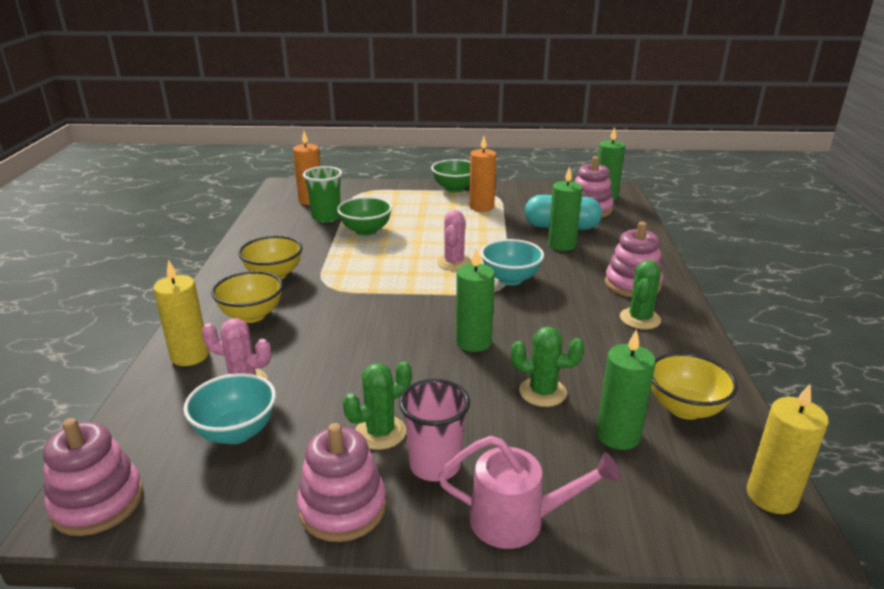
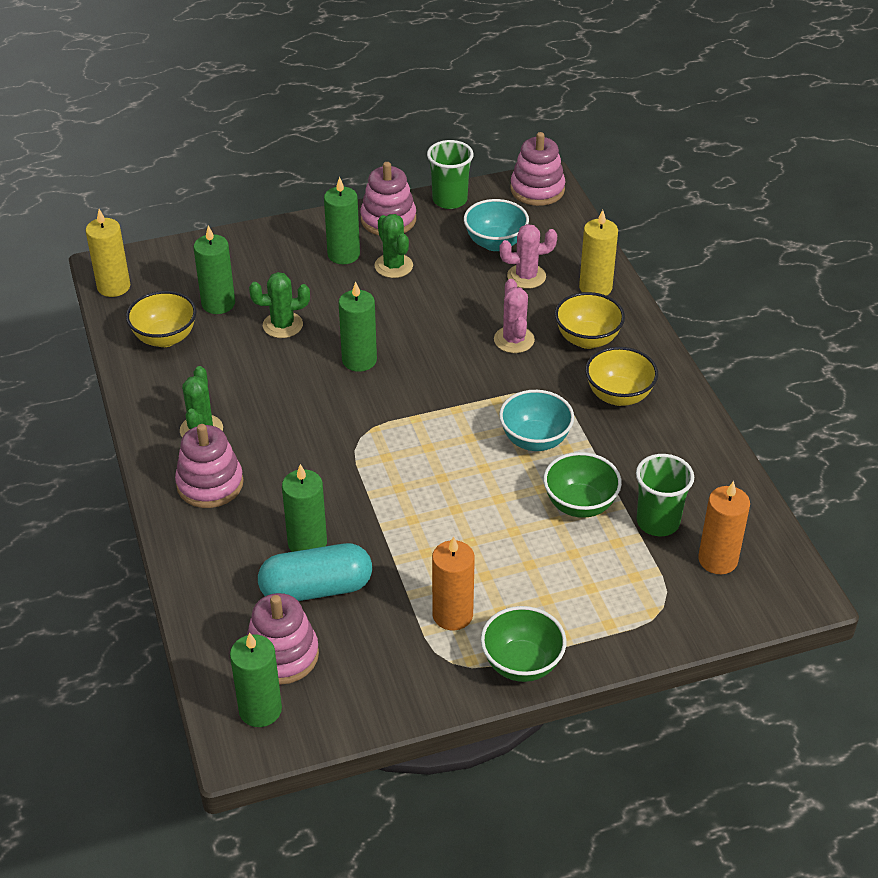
camera: 160 degrees right, 15 degrees up
(231, 519) = (449, 200): none -> green cup
(380, 432) = (393, 266): green cactus -> green cactus turned 60 degrees counterclockwise
(435, 465) = (343, 254): pink cup -> green candle
(454, 262) = (431, 469): pink cactus -> pink cactus (514, 340)
(510, 279) = (353, 457): turquoise bowl -> turquoise bowl (535, 440)
(519, 520) = (277, 237): pink watering can -> none

